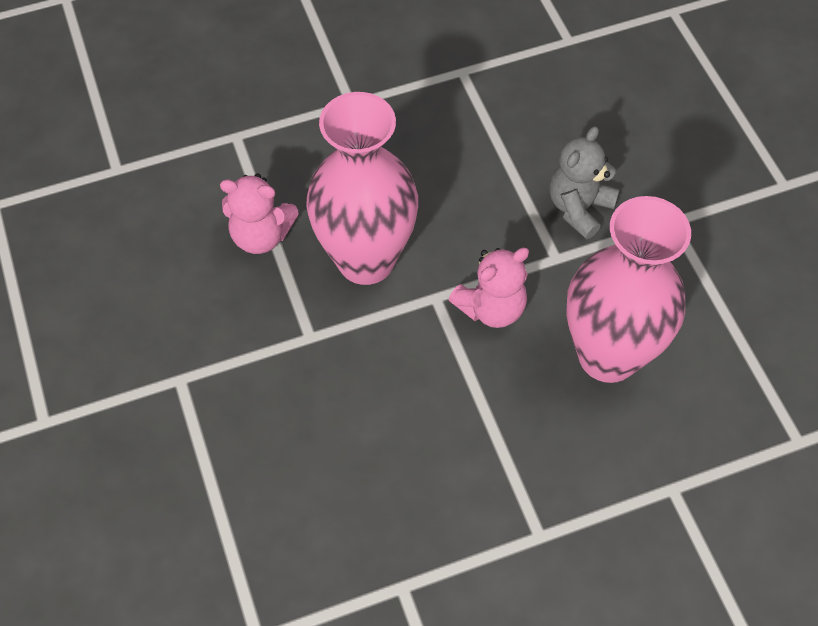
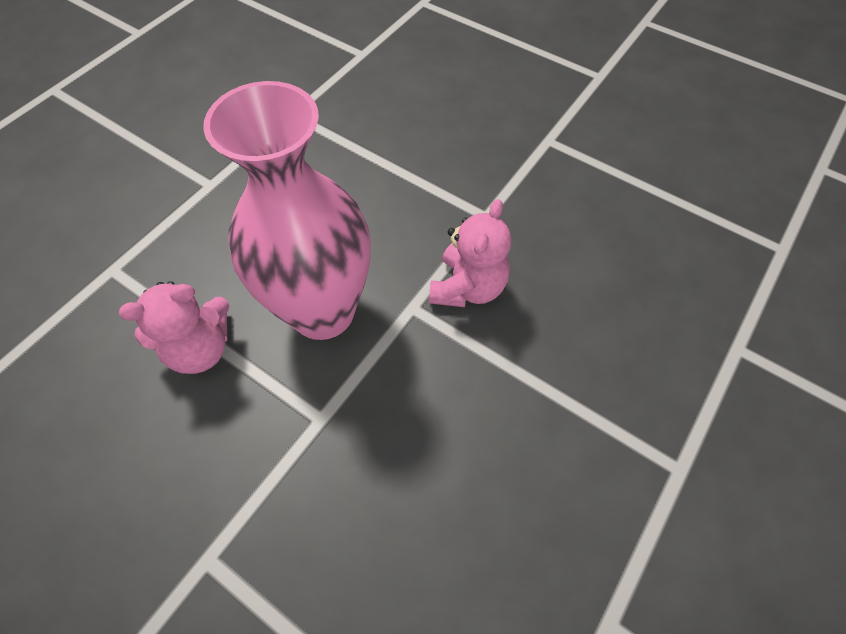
camera: 35 degrees left, 0 degrees up
(579, 208) = (471, 167): grey teddy bear -> none
(608, 355) = (593, 269): pink vase -> none

